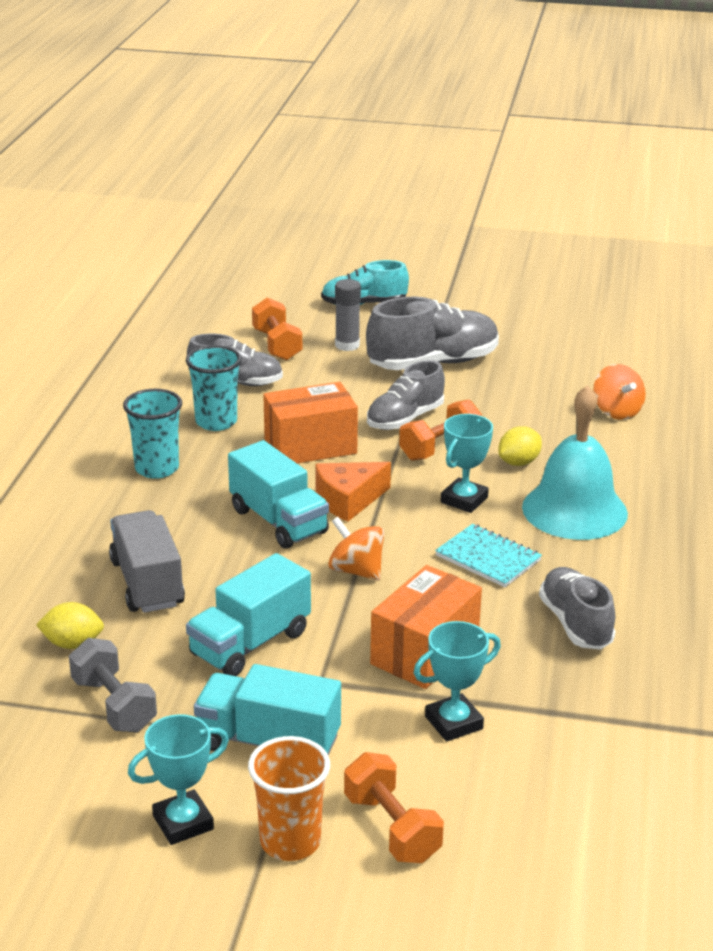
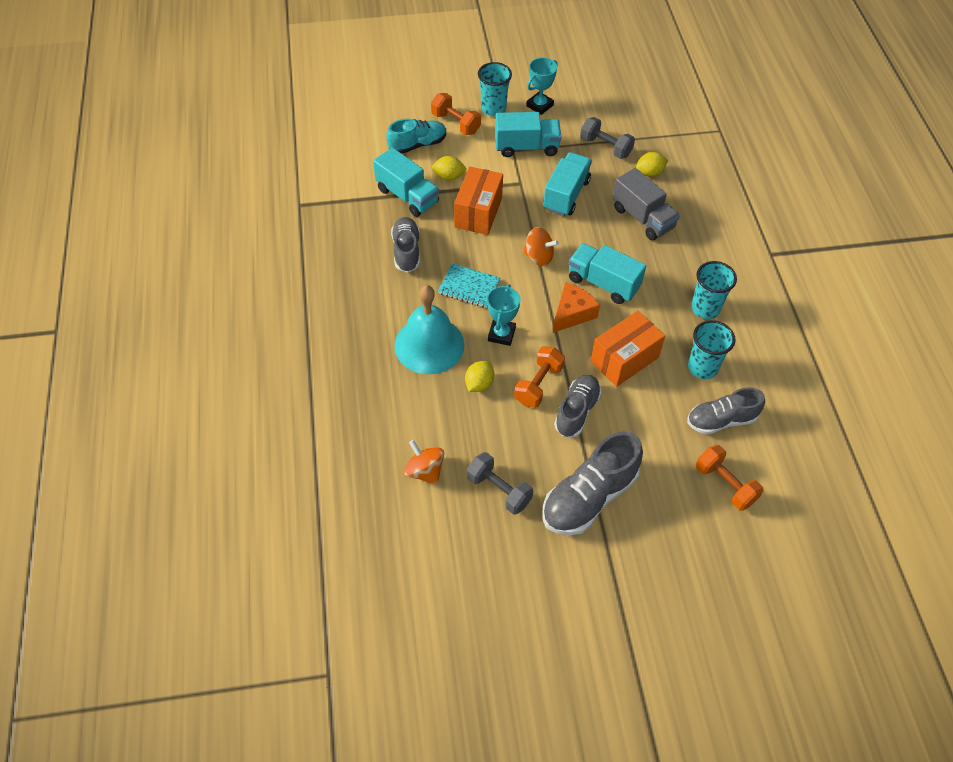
camera: 160 degrees right, 25 degrees up
(290, 842) = (493, 108): orange cup -> turquoise cup
(347, 345) = (670, 503): grey glue stick -> none
(364, 304) = (693, 582): turquoise shoe -> turquoise shoe (417, 144)
(454, 723) = (448, 177): turquoise trophy -> yellow lemon
(533, 384) = (499, 490): none -> grey dumbbell
(548, 707) = (407, 196): none -> turquoise truck
(575, 623) = (406, 251): grey shoe -> grey shoe turned 150 degrees counterclockwise

